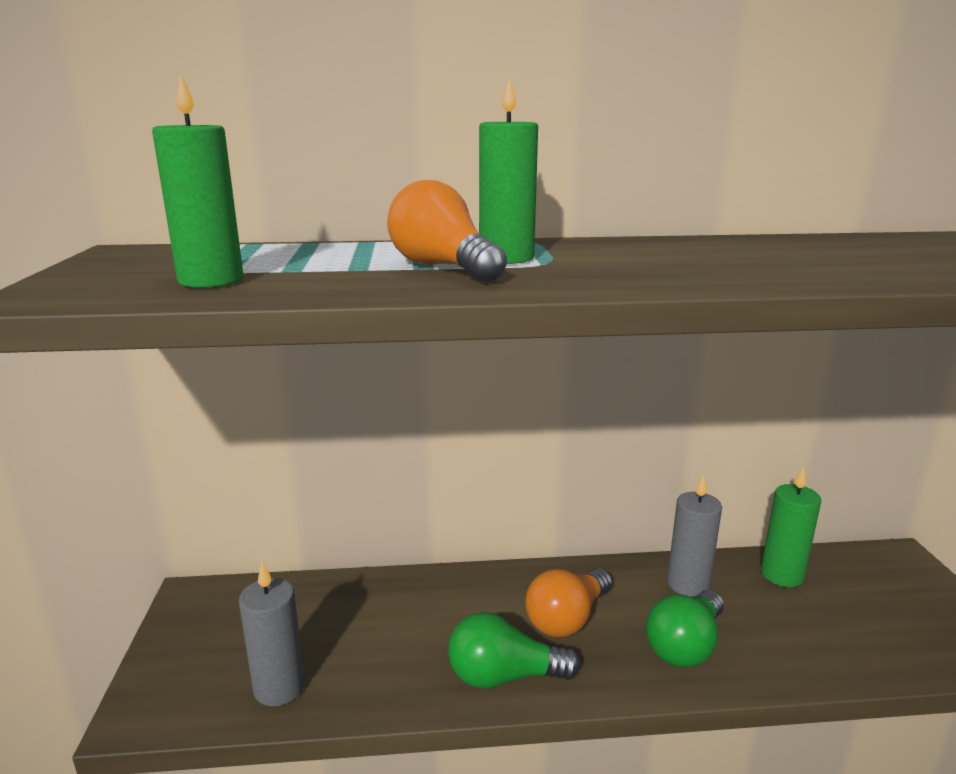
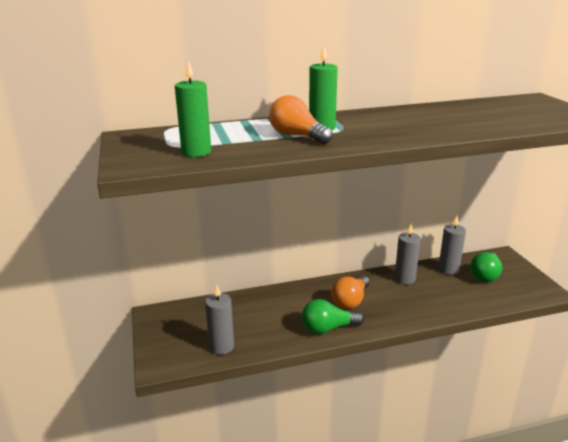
camera: 10 degrees left, 5 degrees up
(685, 646) = (409, 305): green light bulb -> green light bulb (485, 275)
(781, 575) = (448, 269): green candle -> grey candle

